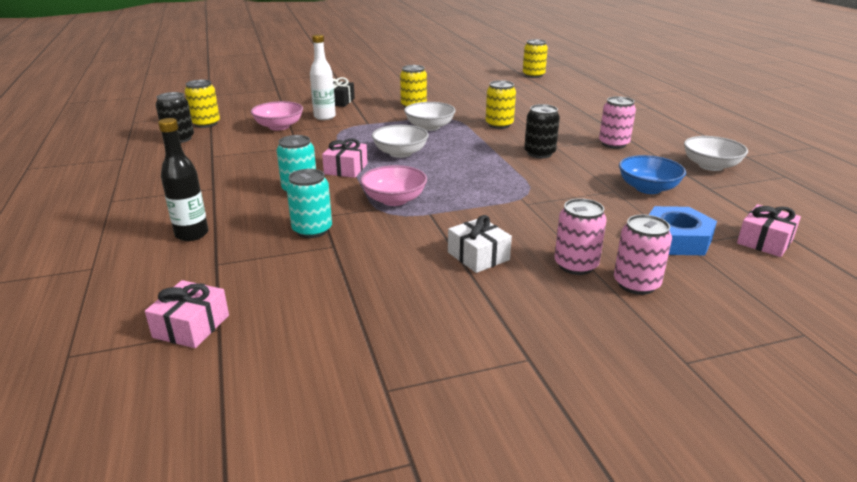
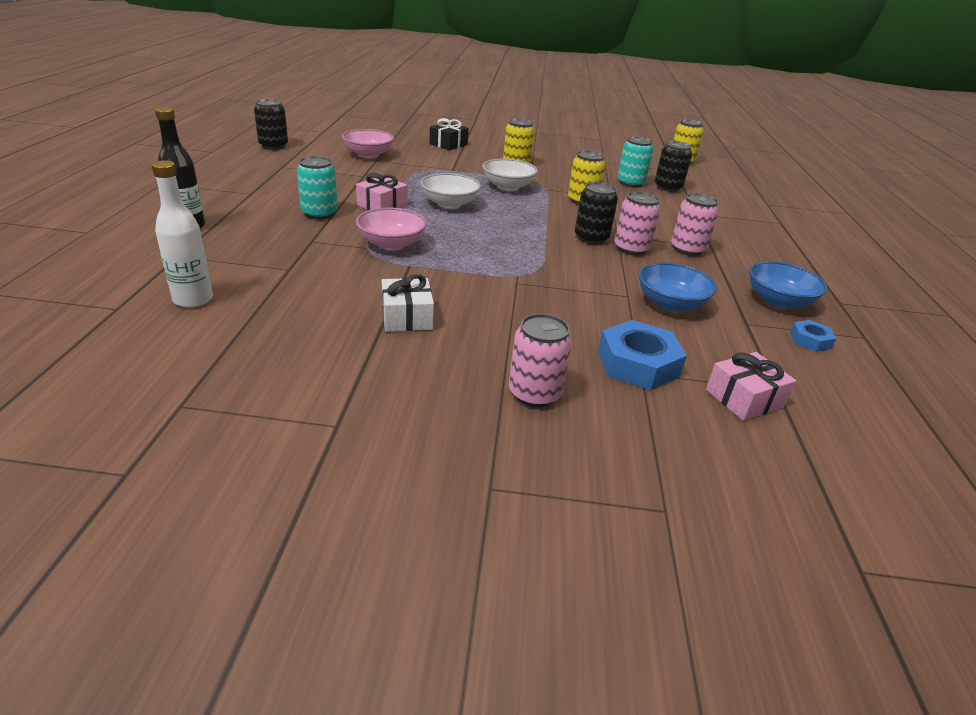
camera: 20 degrees right, 5 degrees up
(191, 326) = (99, 300): pink gift -> none
(206, 124) = (310, 138): yellow can -> none
(312, 230) = (287, 250): turquoise can -> turquoise can (630, 183)
(324, 117) = (419, 155): white bottle -> white bottle (193, 299)
(547, 99) = (668, 187): none -> black can
(576, 265) = (493, 355): pink can -> pink can (631, 249)
(710, 166) = (778, 301): white bowl -> blue bowl
(758, 188) = (810, 340): none -> blue nut

